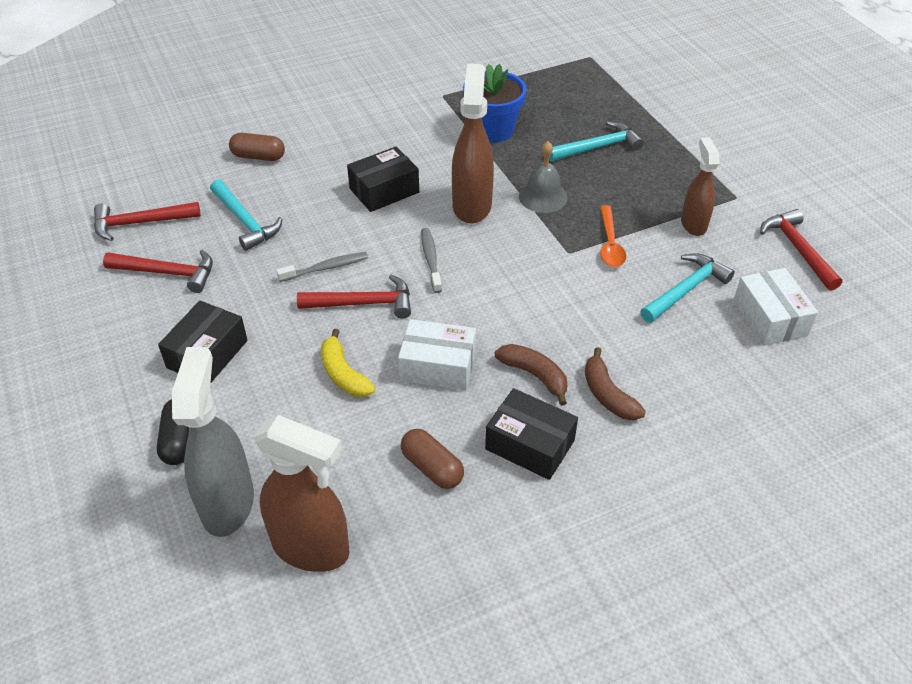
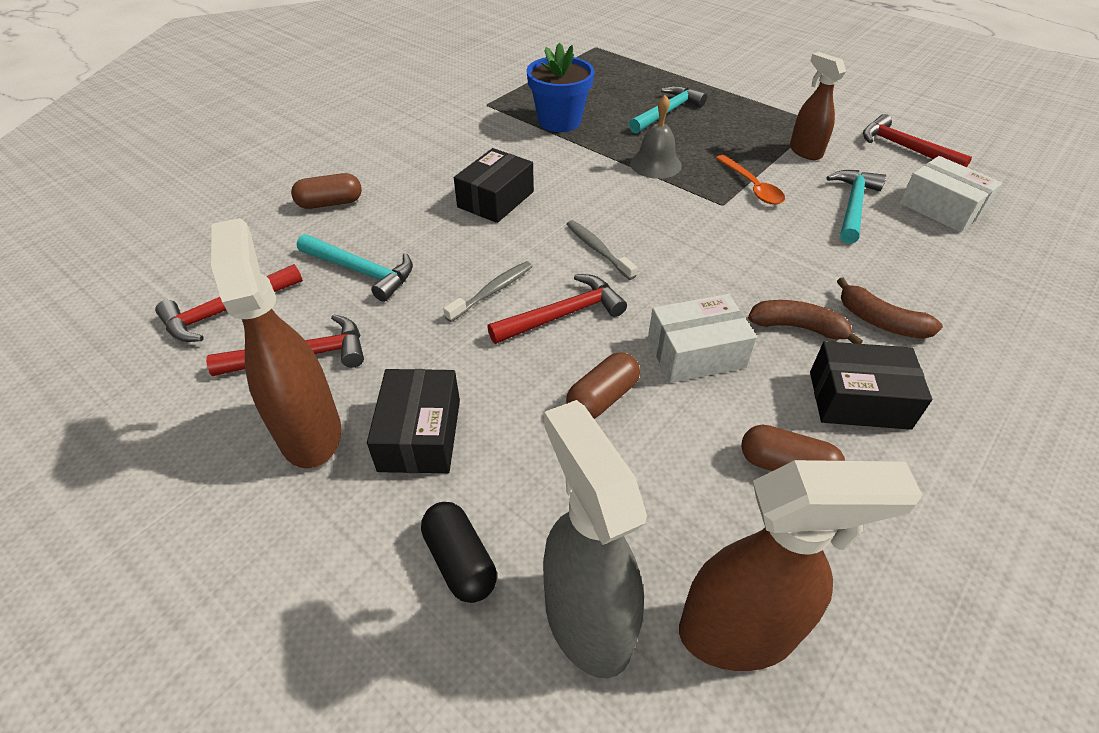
camera: 25 degrees left, 0 degrees up
(343, 374) = (602, 398): yellow banana -> brown capsule
(472, 205) = (596, 189): brown spray bottle -> brown spray bottle (310, 432)

